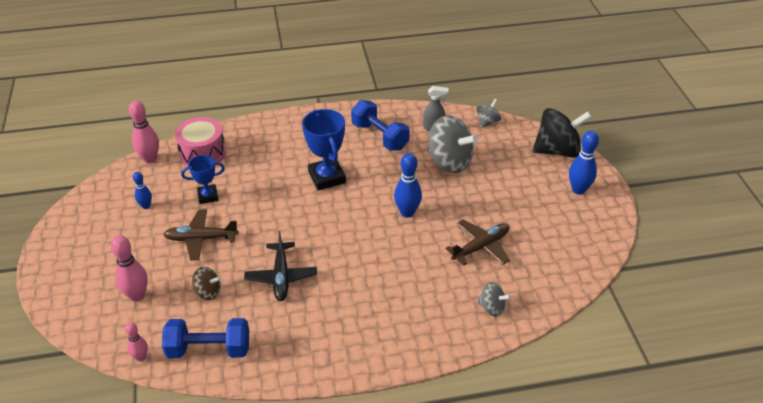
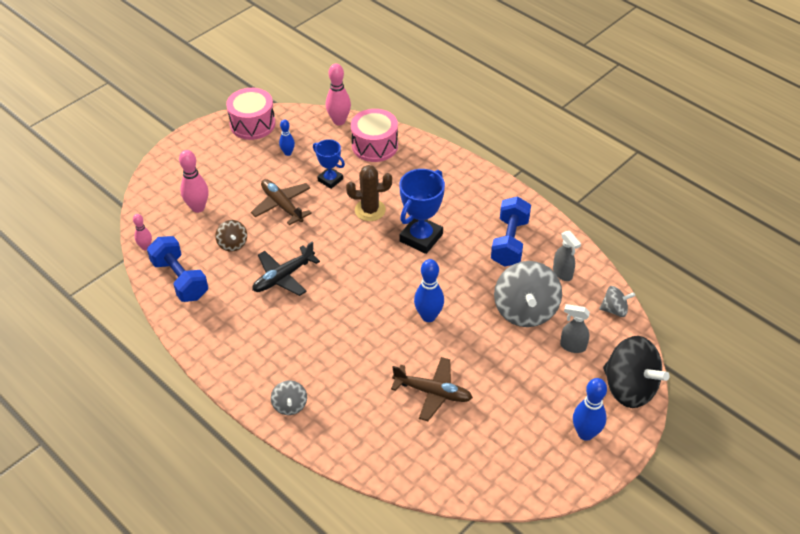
camera: 55 degrees right, 5 degrees up
(83, 211) = (252, 124): none -> pink drum
(267, 190) = (370, 210): none -> brown cactus
(492, 308) = (365, 438): grey spinning top -> grey spinning top (290, 405)
(501, 157) = (572, 346): none -> grey spray bottle

